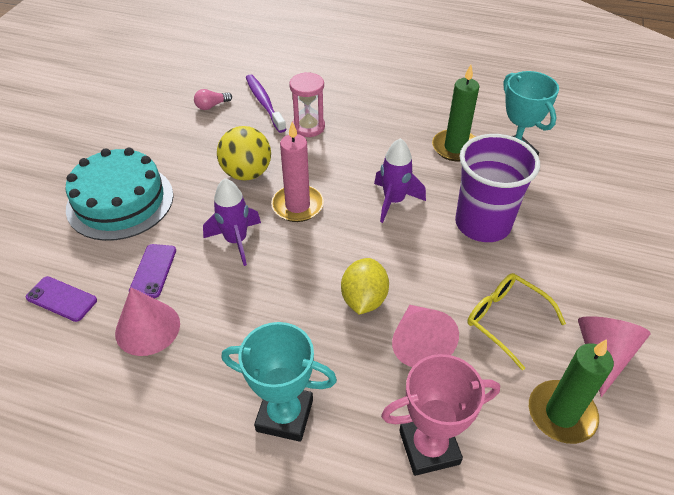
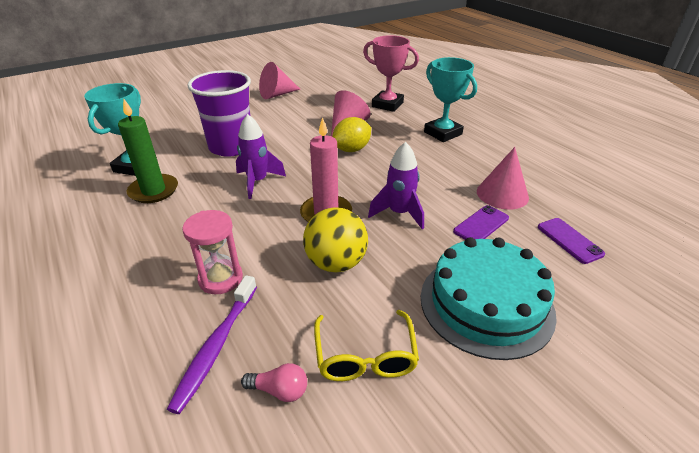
camera: 140 degrees left, 10 degrees down
(506, 321) = (295, 115): yellow glasses -> yellow glasses (365, 355)
(561, 414) = (322, 92): green candle -> none

